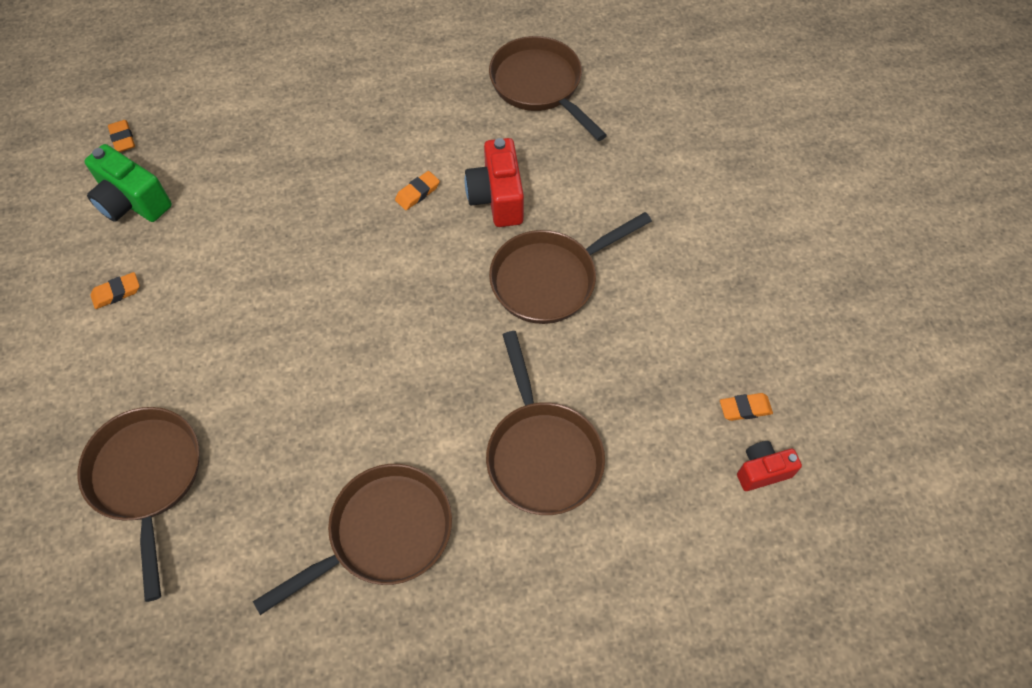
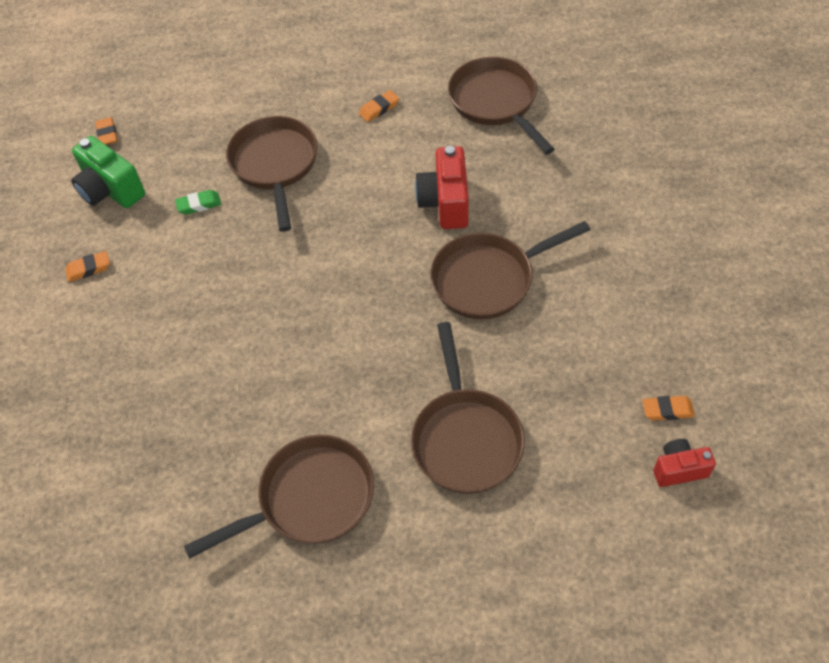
camera: 10 degrees right, 5 degrees down
(147, 477) = (100, 432): brown pan -> brown pan (275, 165)
(232, 213) = (199, 204): none -> green eraser
(417, 193) = (371, 195): orange eraser -> orange eraser (379, 108)

